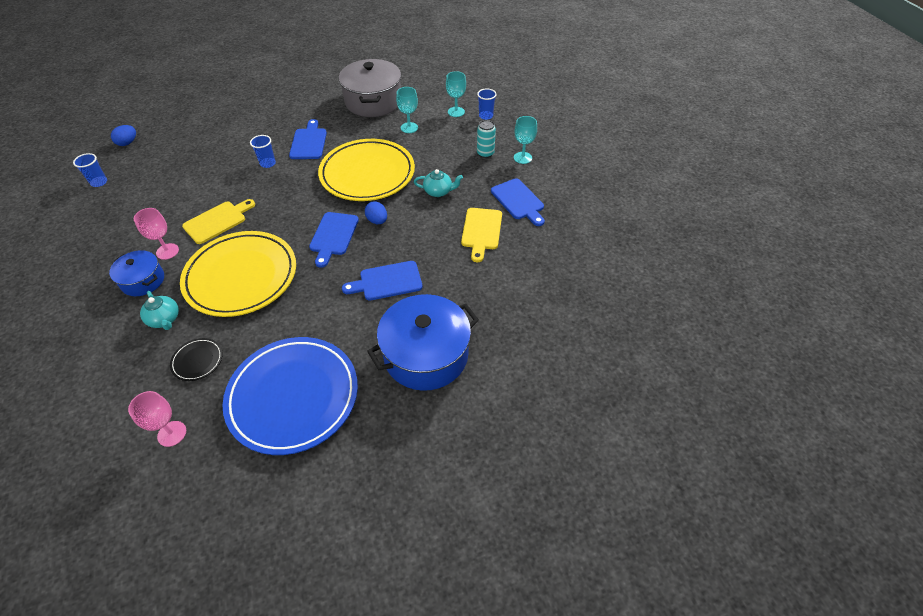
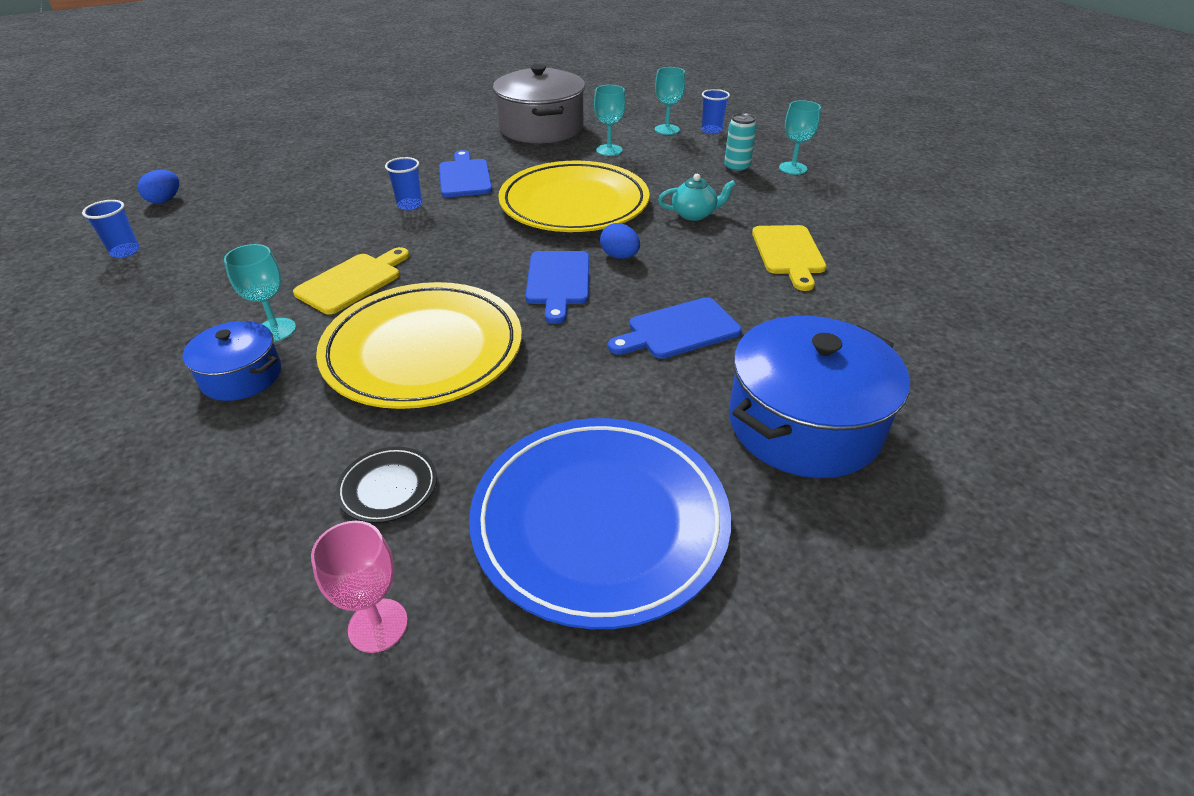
camera: 10 degrees left, 10 degrees down
(165, 319) = (301, 429): turquoise teapot -> none
(167, 251) = (276, 330): pink goblet -> turquoise goblet
(518, 201) = (820, 214): blue cutting board -> none

